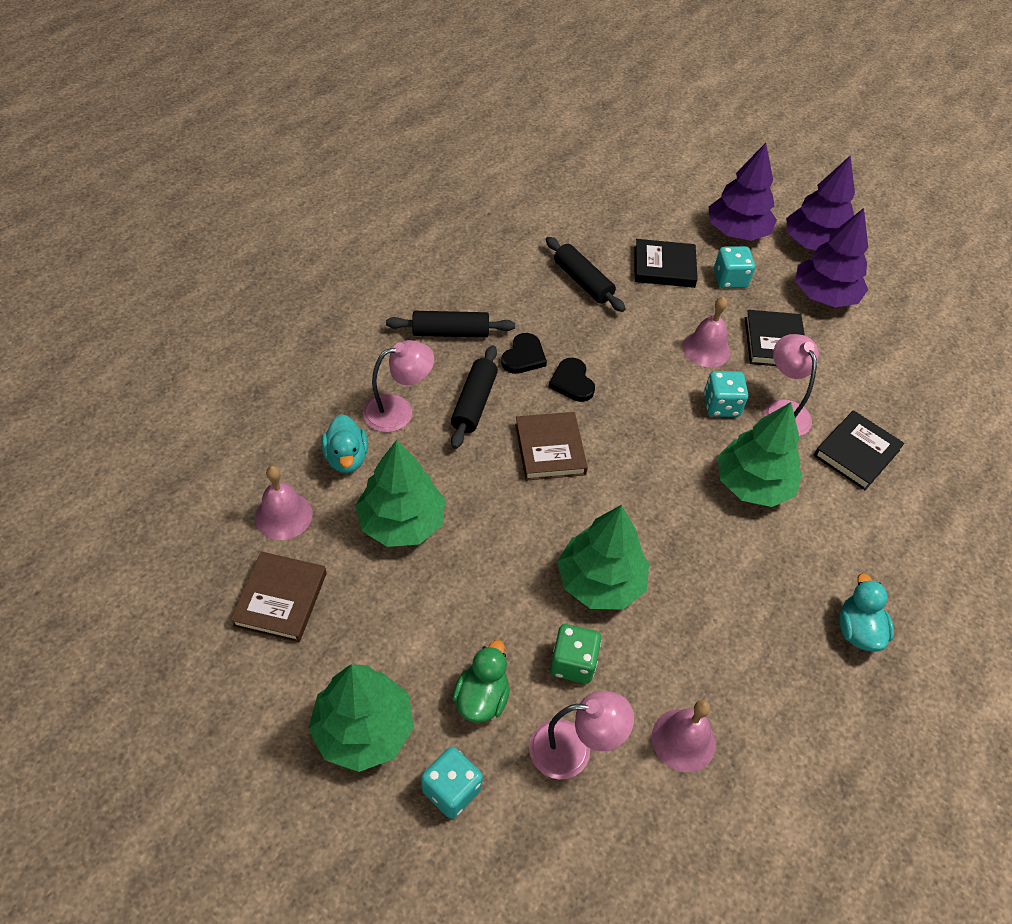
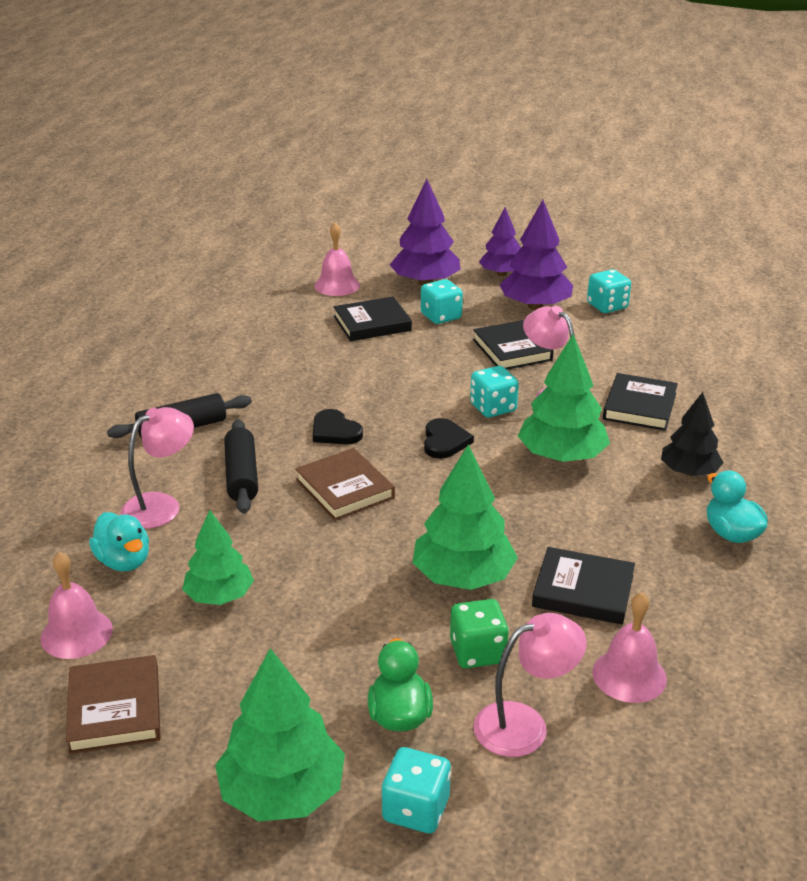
camera: 20 degrees left, 20 degrees down
(401, 522) = (219, 596): green tree -> green tree, size x0.66
(523, 356) = (272, 425): black heart -> black heart (444, 441)
(583, 281) = (298, 354): black rolling pin -> none
(692, 638) = (583, 591): none -> black book
(706, 349) = (451, 371): pink bell -> pink bell (337, 285)
(814, 244) = (501, 274): purple tree -> purple tree, size x0.66
(859, 546) = (689, 472): none -> black tree
(894, 319) = (607, 306): none -> turquoise dice

